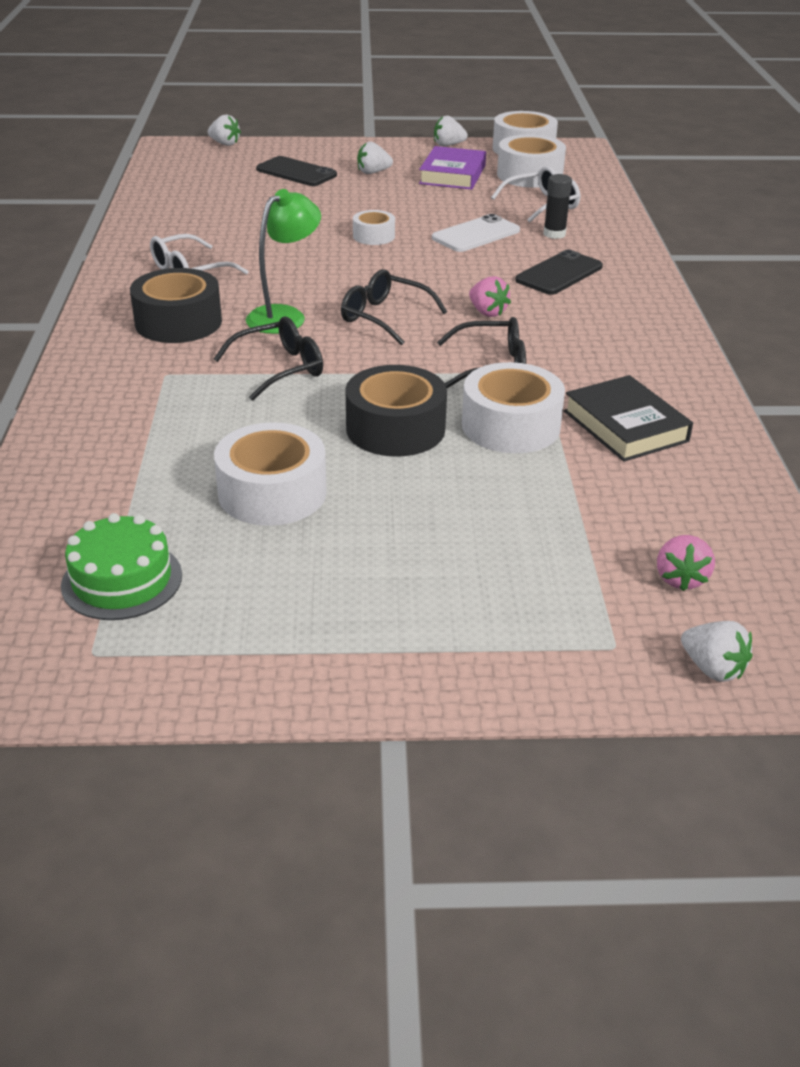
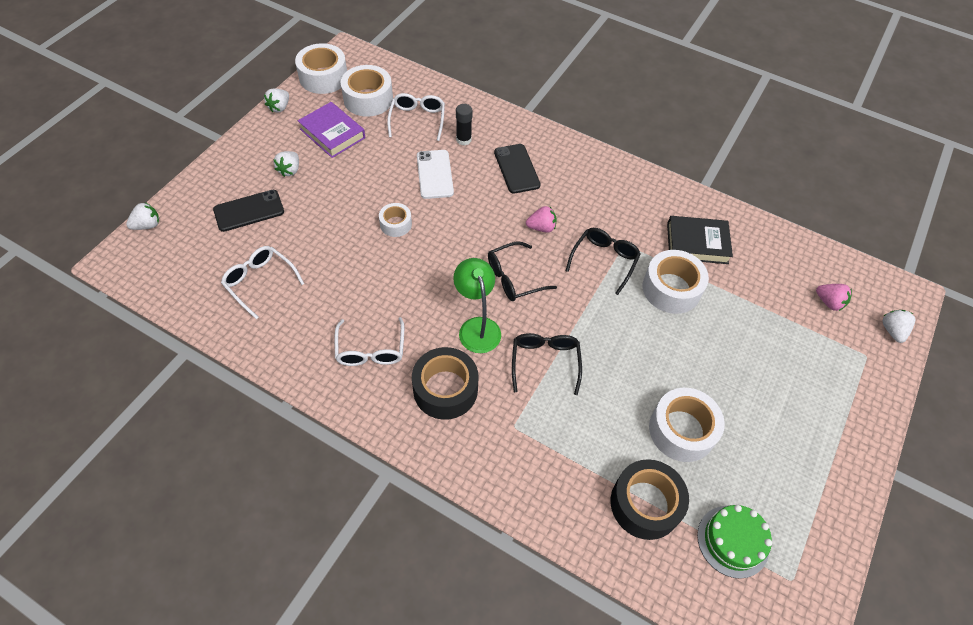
camera: 60 degrees left, 20 degrees up
(215, 201) = (260, 282): none -> white glasses
(395, 428) = (646, 340): black tape -> black tape (645, 504)
(712, 668) = (892, 331): white strawberry -> white strawberry turned 75 degrees counterclockwise

